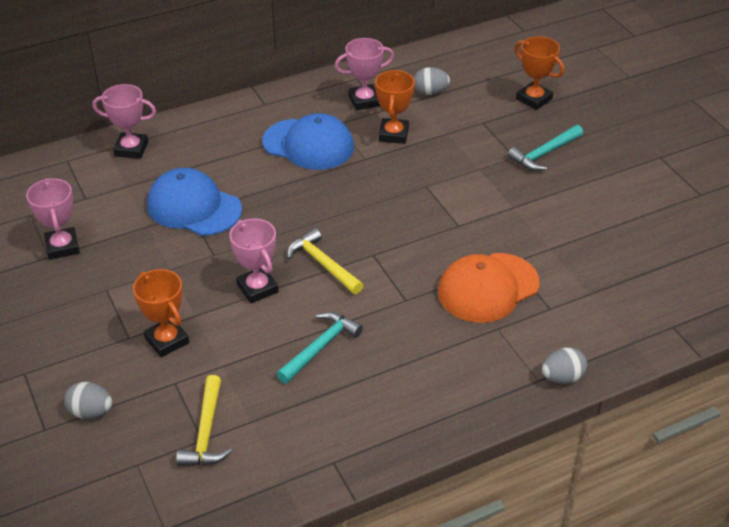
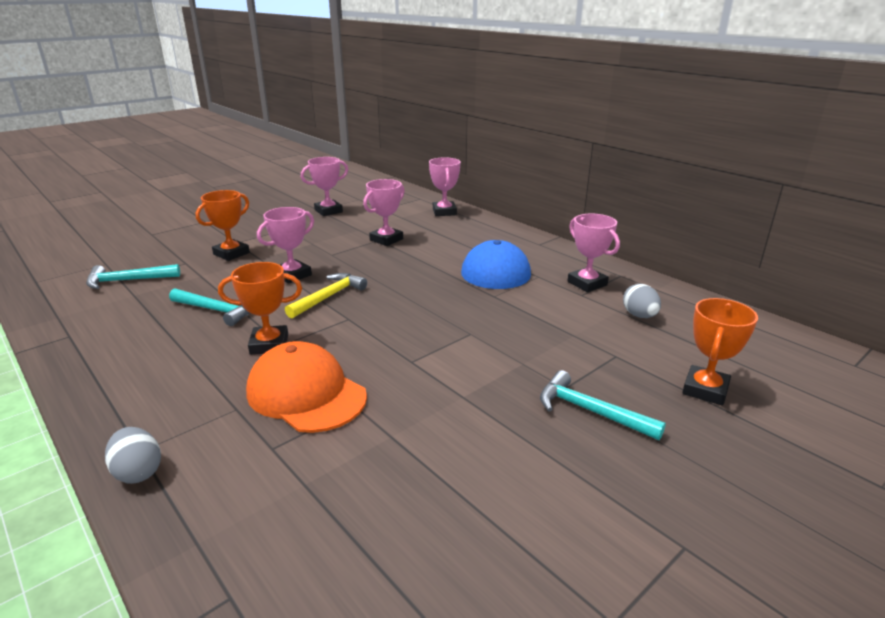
camera: 75 degrees right, 15 degrees down
(91, 412) = (163, 243): grey egg -> none
(193, 207) = (386, 239): blue cap -> pink trophy
(206, 432) = (128, 280): yellow hammer -> turquoise hammer
(393, 134) = (544, 305): orange trophy -> orange trophy (269, 344)

